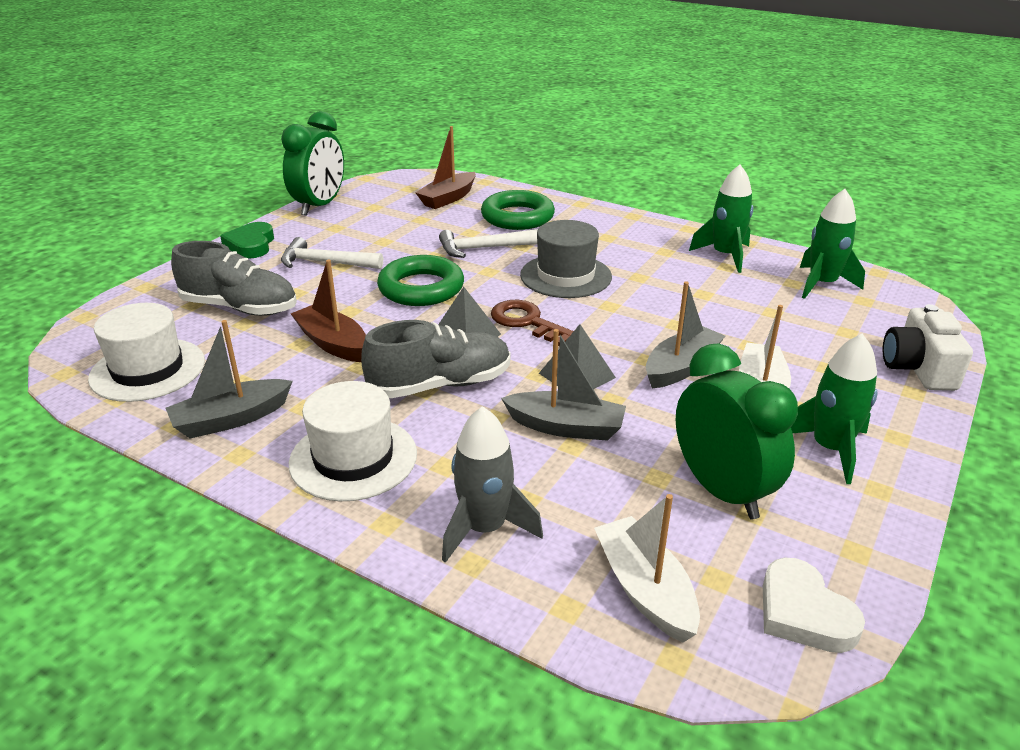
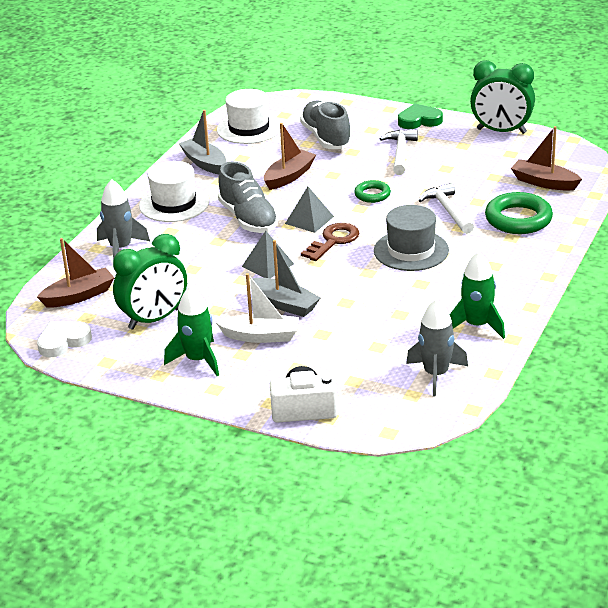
camera: 85 degrees right, 0 degrees up
(240, 308) = (326, 138): grey shoe -> grey shoe turned 150 degrees clockwise
(421, 288) = (372, 194): green ring -> green ring, size x0.56
(566, 427) = (210, 265): grey boat -> none
(645, 589) = (79, 296): white boat -> brown boat
(822, 284) = (436, 374): green rocket -> grey rocket

